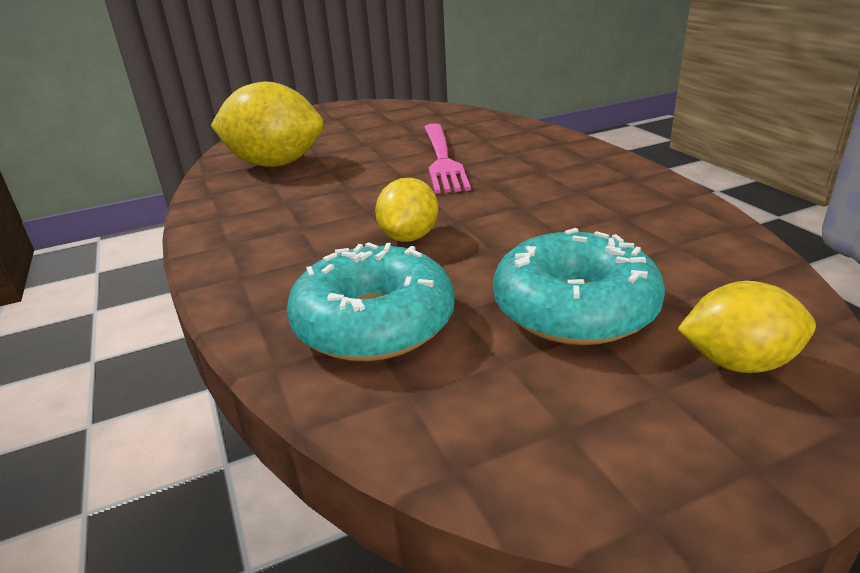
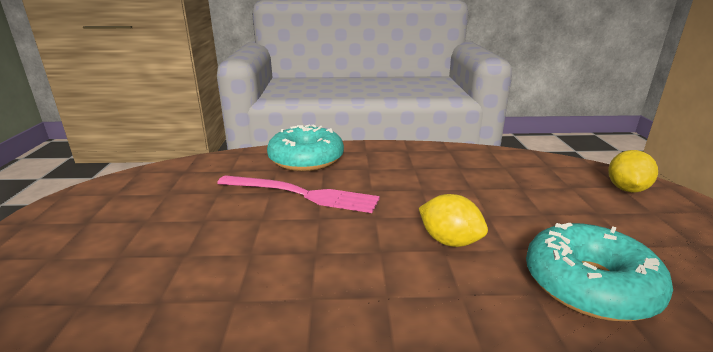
camera: 70 degrees left, 5 degrees down
(275, 164) = (180, 289): yellow lemon -> none
(574, 308) = (573, 210): turquoise donut -> turquoise donut (306, 159)

